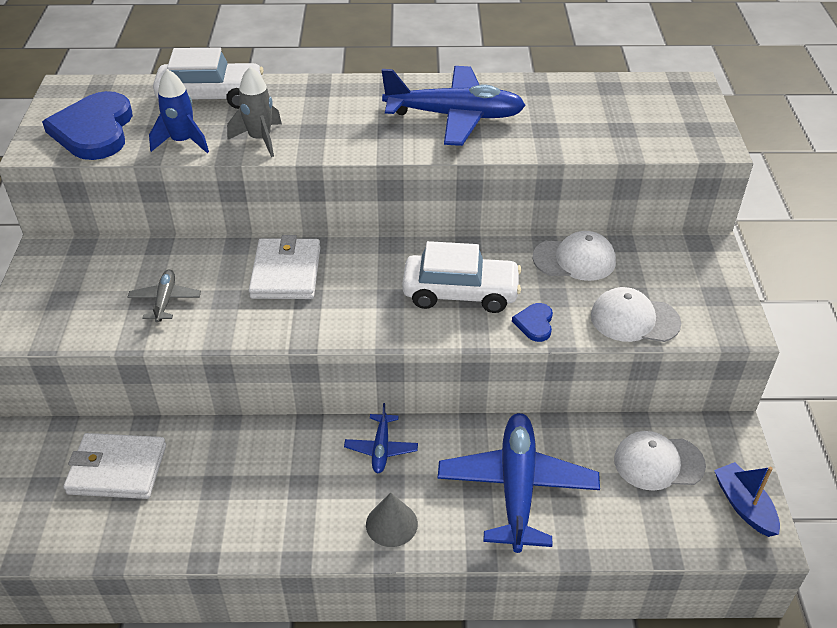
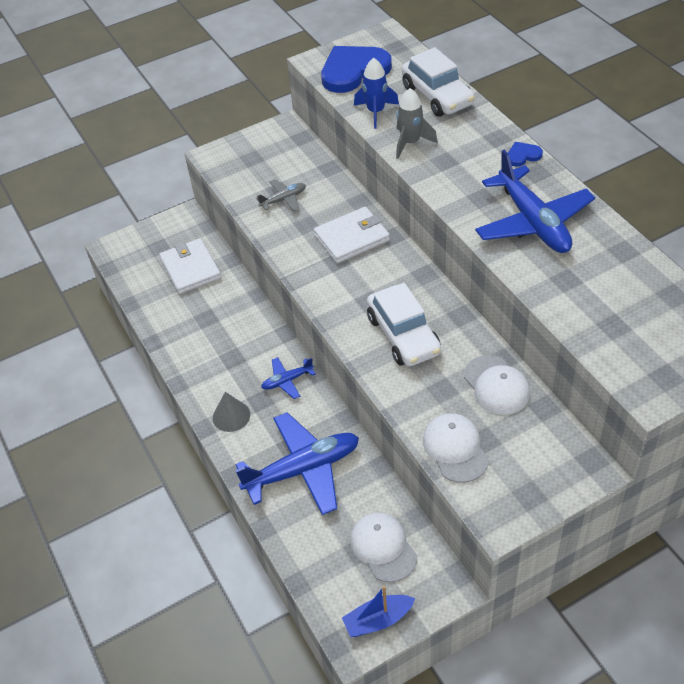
camera: 65 degrees right, 5 degrees up
(535, 323) = (404, 390): blue heart -> blue heart (523, 155)
(744, 505) = (378, 620): blue boat -> blue boat turned 150 degrees counterclockwise

